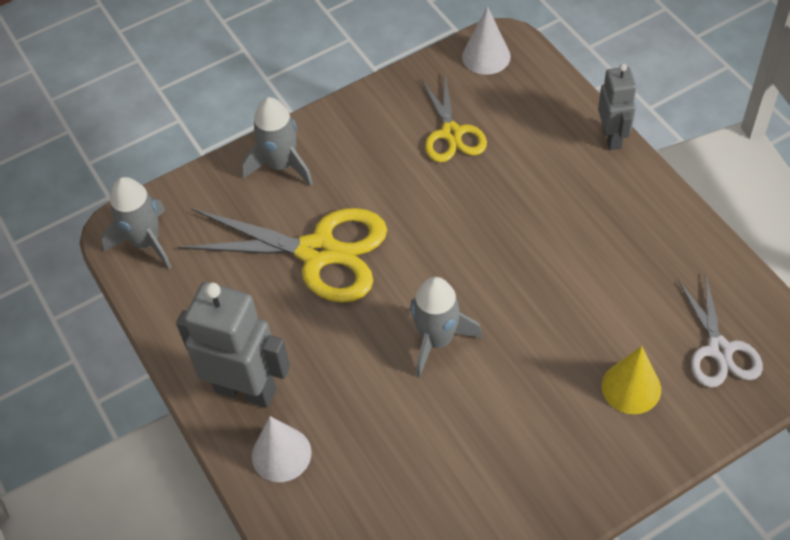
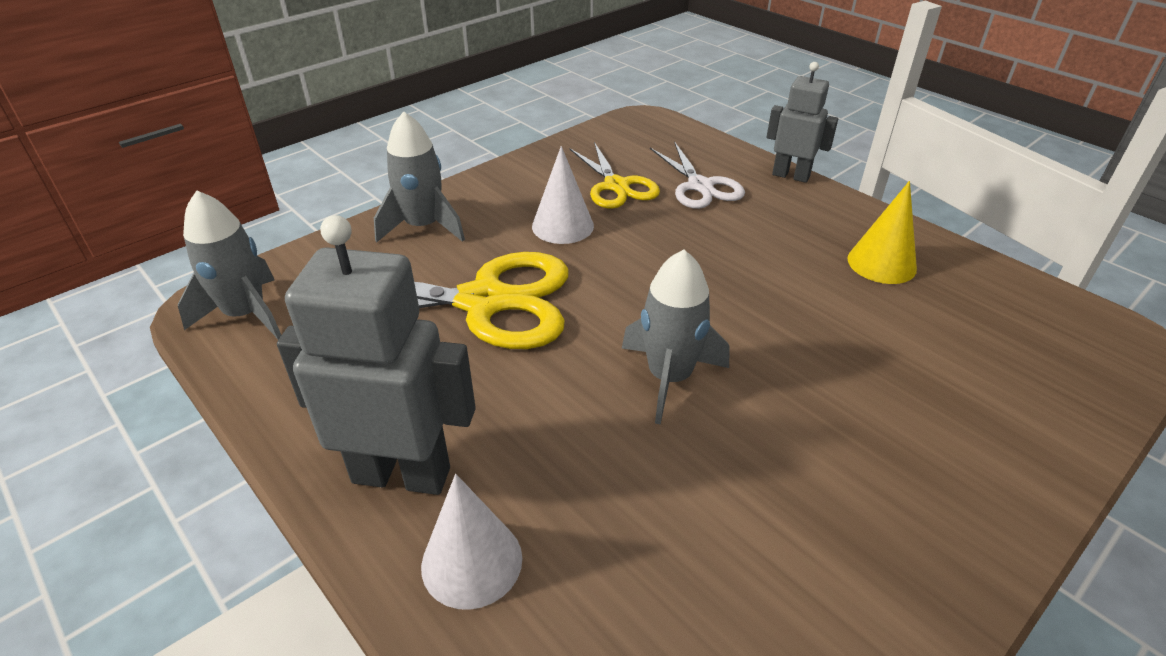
camera: 15 degrees left, 15 degrees down
(486, 56) = (631, 130): white cone -> white cone (562, 226)
(612, 137) = (791, 175): grey robot -> grey robot turned 45 degrees counterclockwise
(631, 387) = (951, 400): yellow cone -> yellow cone (881, 263)
(719, 350) = (1032, 346): white scissors -> white scissors (700, 186)

